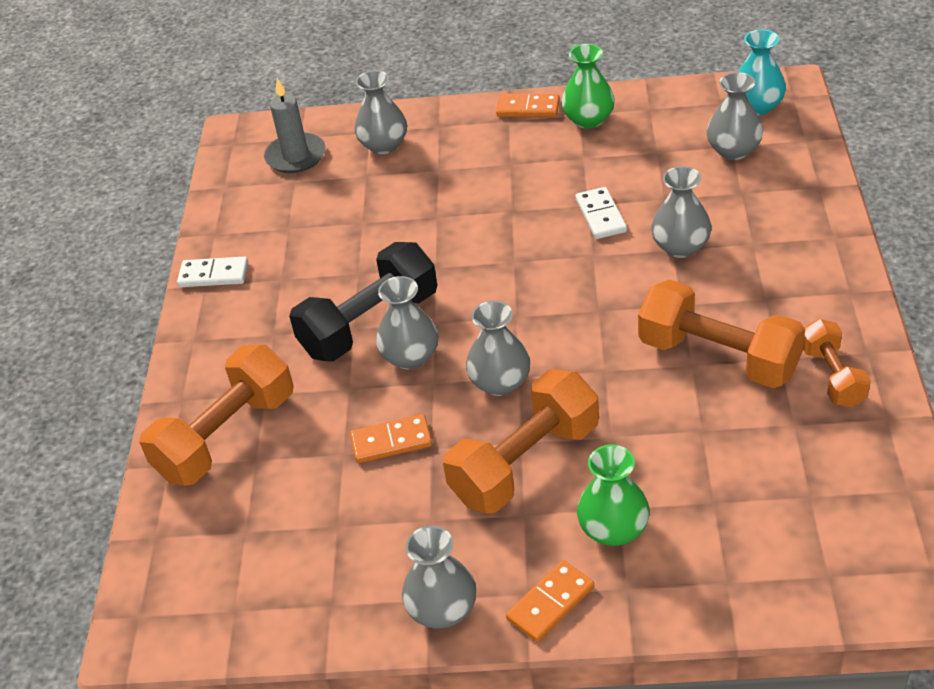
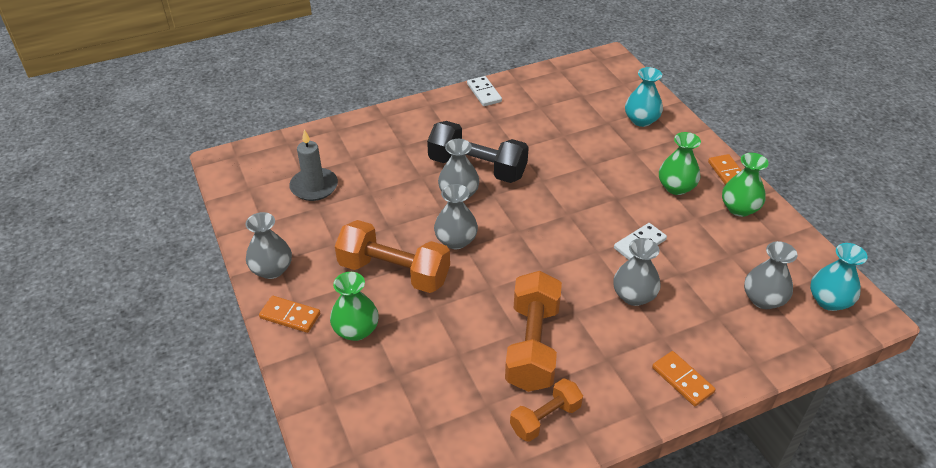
camera: 60 degrees right, 0 degrees up
(226, 436) = (365, 142): orange dumbbell -> none
(296, 156) = (605, 87): grey candle -> grey candle (314, 186)
(384, 145) = (641, 120): grey vase -> turquoise vase
(391, 441) = (387, 208): orange domino -> orange domino (682, 380)
(523, 156) = (676, 187): none -> green vase

